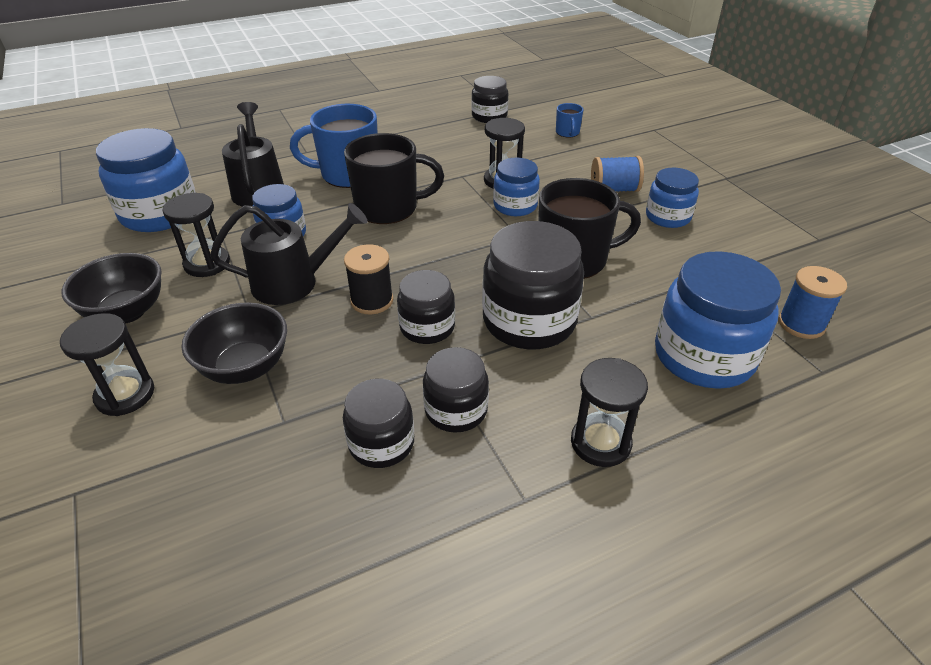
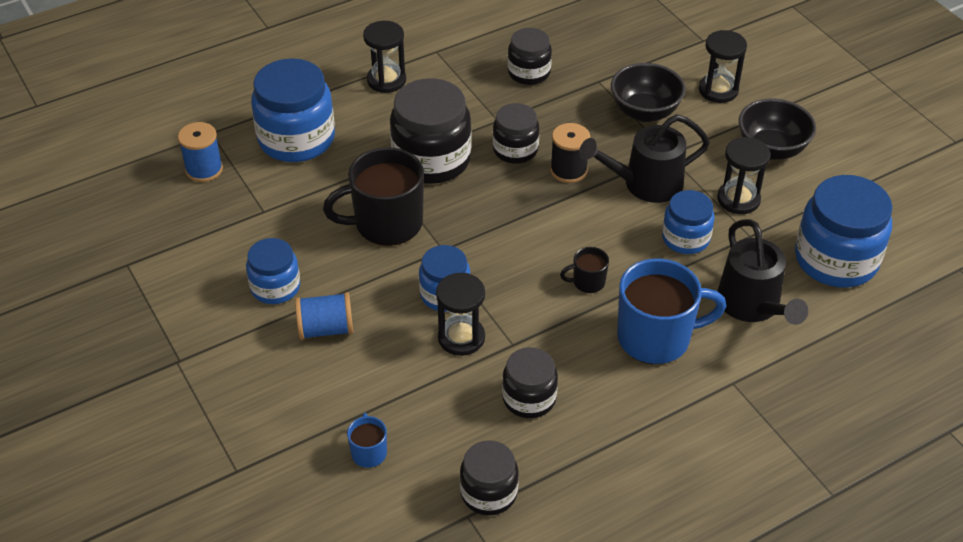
camera: 175 degrees right, 5 degrees up
(388, 208) = (587, 282): black mug -> black mug, size x0.46
(456, 410) = (483, 93): black jar -> black jar (529, 398)

